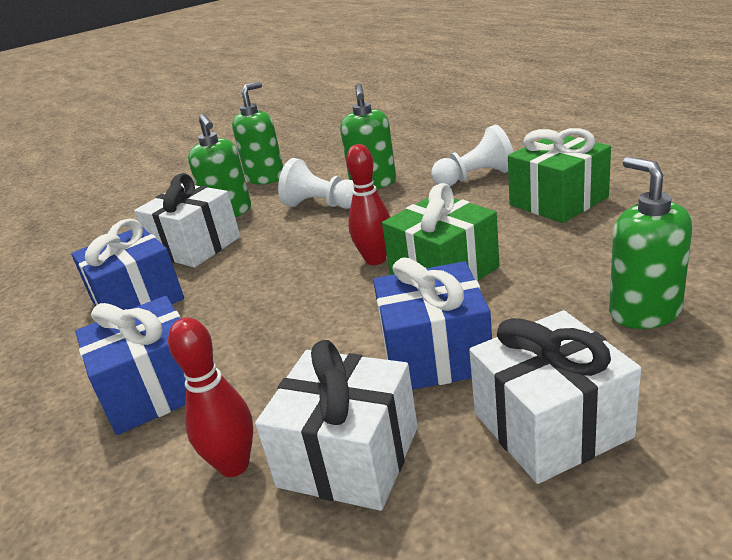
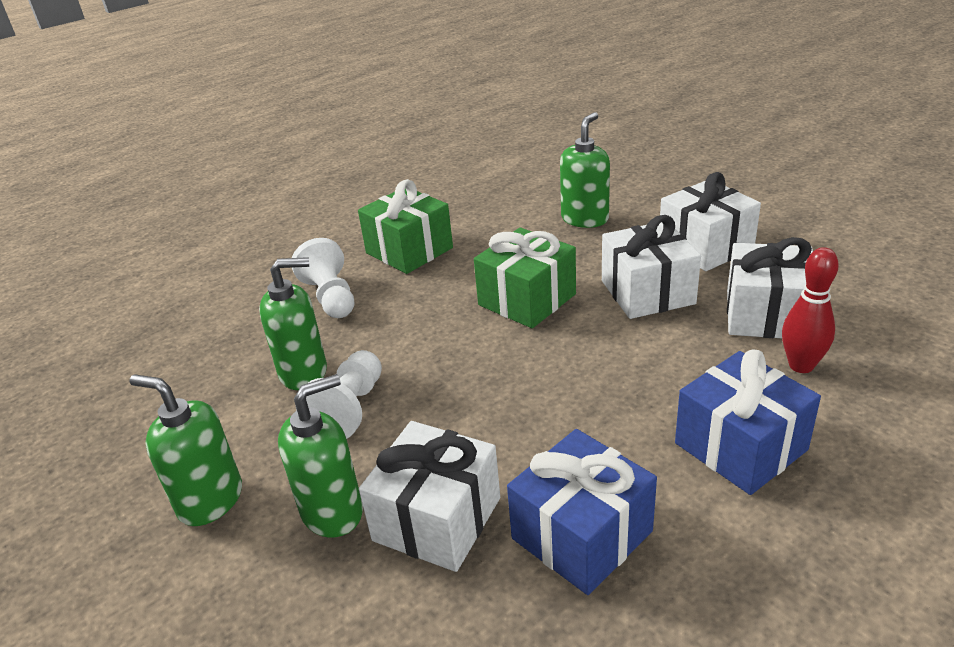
camera: 100 degrees left, 5 degrees up
(375, 259) = (500, 342): red bowling pin -> none
(435, 354) = (647, 292): blue gift -> white gift
(644, 312) = (585, 219): green soap dispenser -> green soap dispenser turned 150 degrees clockwise

